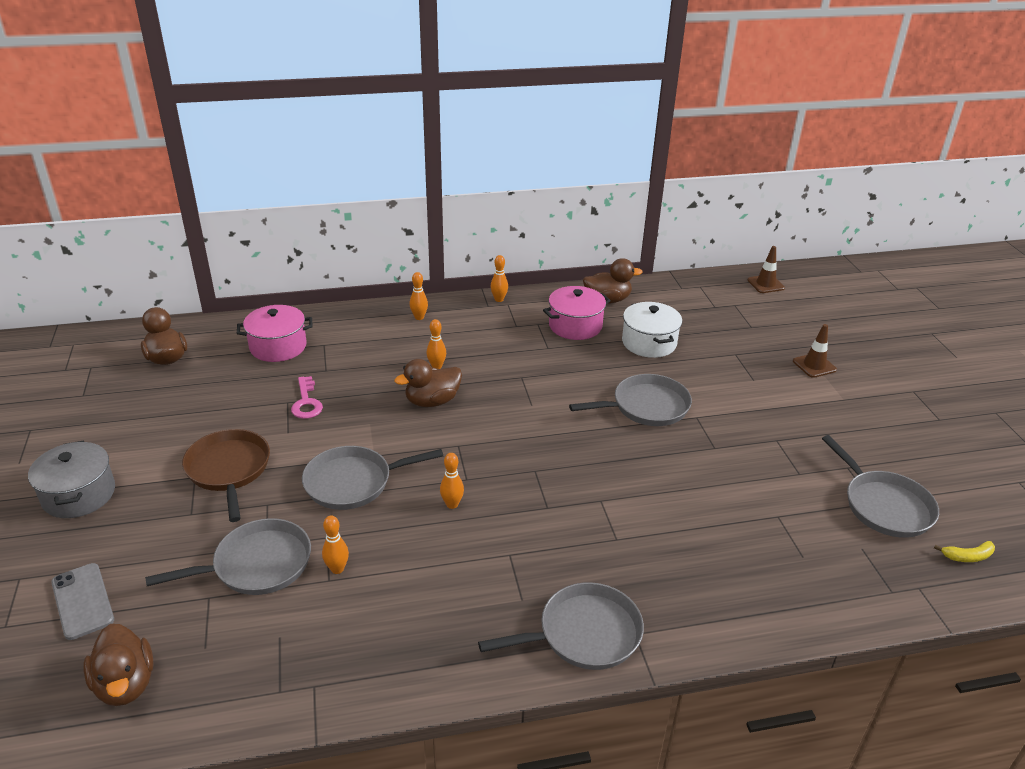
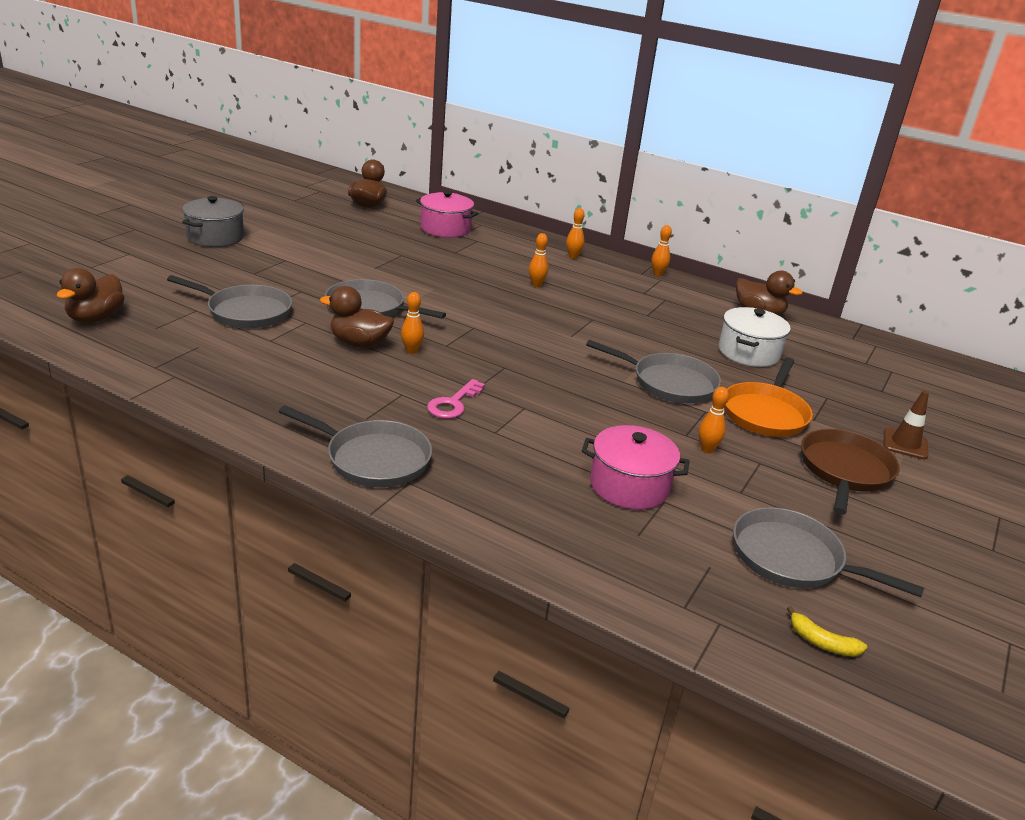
camera: 40 degrees right, 5 degrees down
(82, 601) = (138, 277): grey phone -> none
(229, 470) = (309, 266): brown pan -> brown pan (844, 471)
(306, 402) = (413, 260): pink key -> pink key (453, 403)
(337, 569) = (284, 338): orange bowling pin -> orange bowling pin (707, 449)
(432, 401) = (498, 299): brown duck -> brown duck (359, 343)
(575, 326) = (697, 314): pink pot -> pink pot (629, 486)
(726, 393) = (765, 413): none -> orange pan
(765, 284) = (958, 374): brown traffic cone -> none
(884, 505) = (793, 559): grey pan -> grey pan turned 105 degrees clockwise

